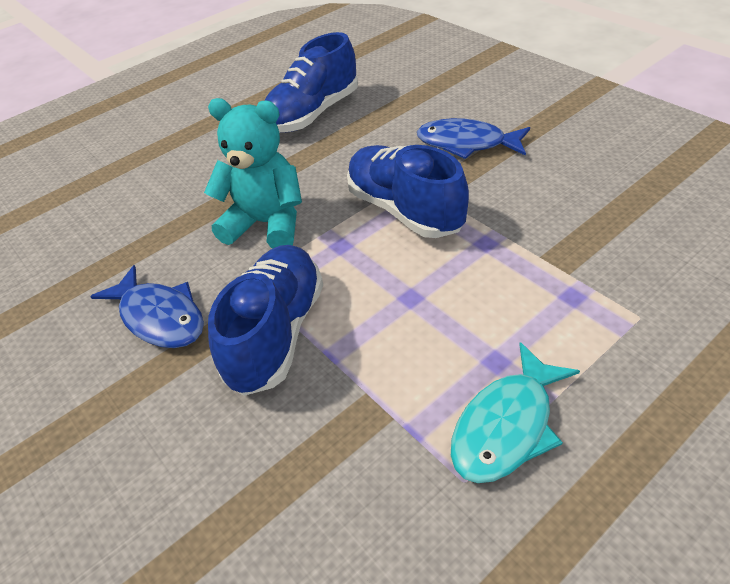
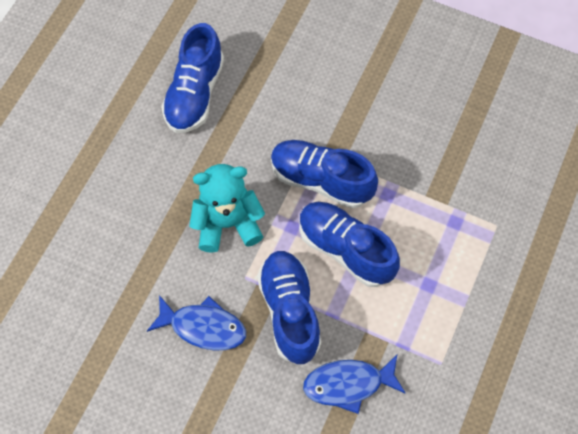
camera: 30 degrees left, 20 degrees up
(394, 285) = (345, 249): none -> blue shoe
(466, 143) = (336, 98): blue fish -> blue fish (348, 384)
(507, 425) = (449, 324): turquoise fish -> none

